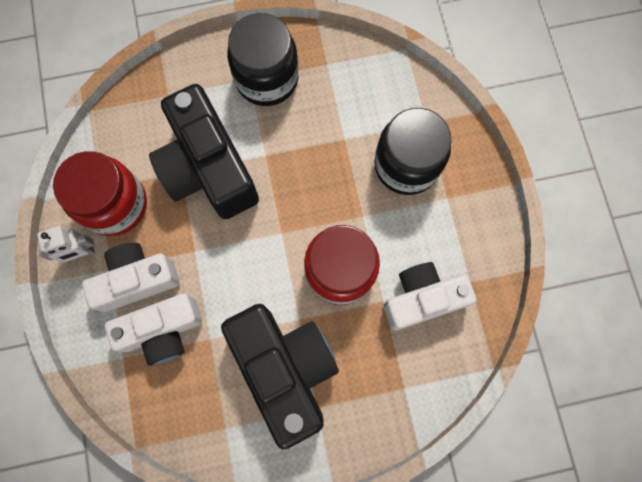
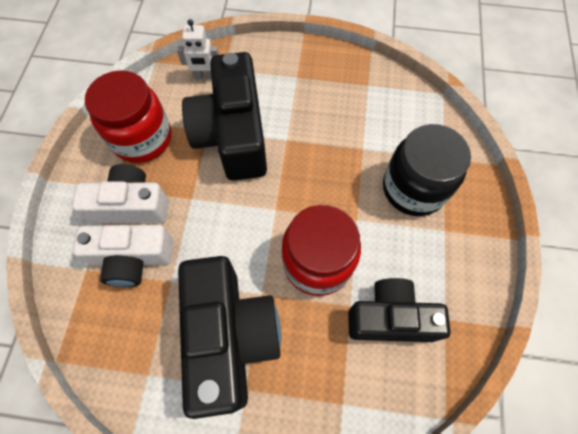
camera: 20 degrees right, 10 degrees down
(82, 253) = (96, 167): white robot -> white robot (205, 76)
(267, 79) = (311, 81): black jar -> none
(422, 298) = (390, 318): white camera -> black camera

